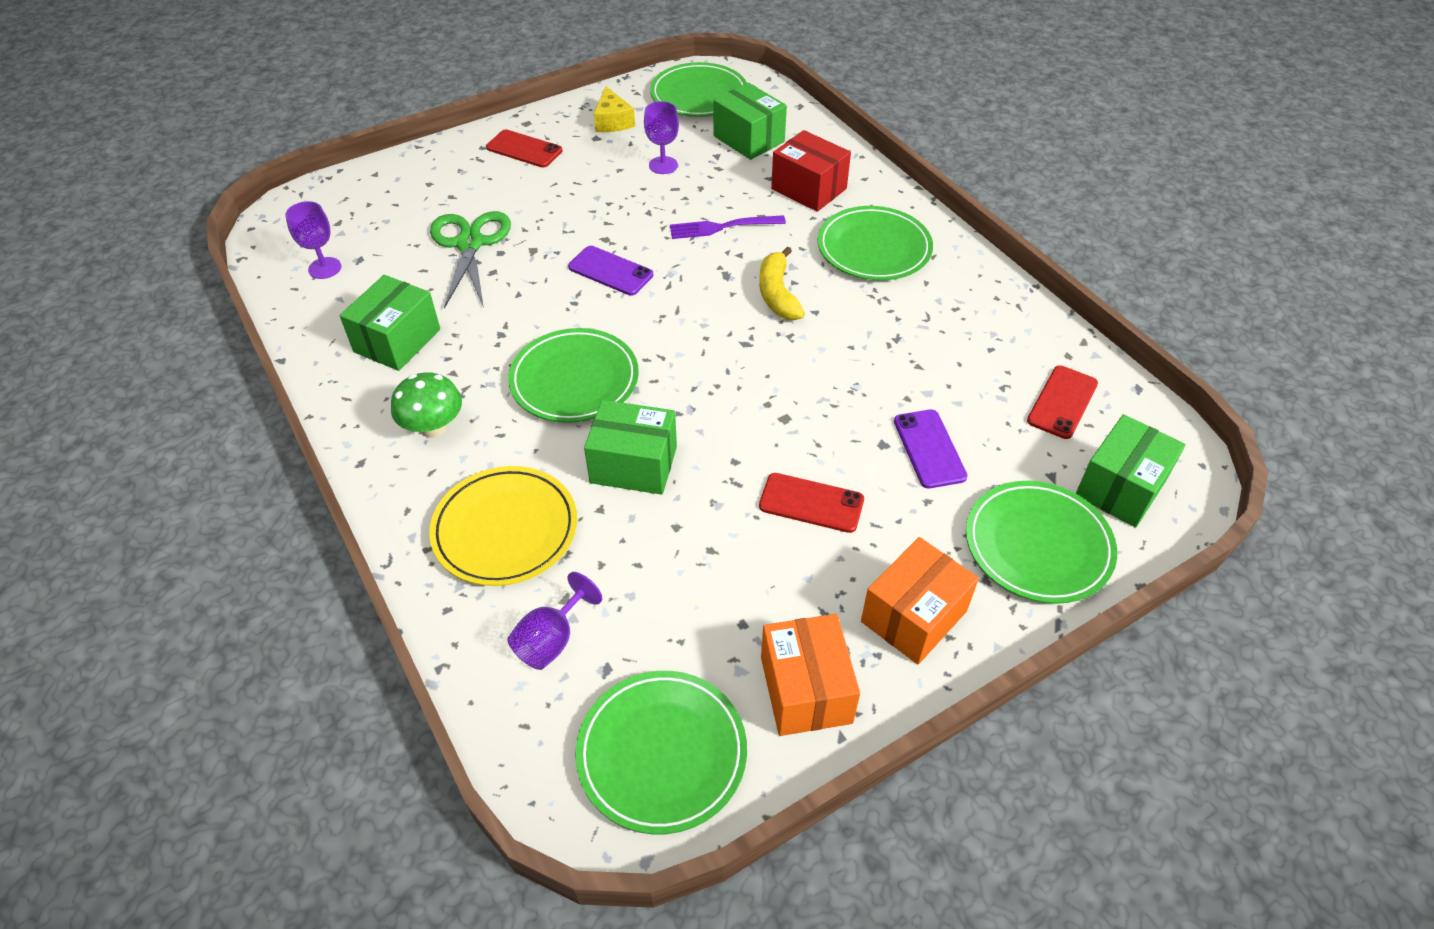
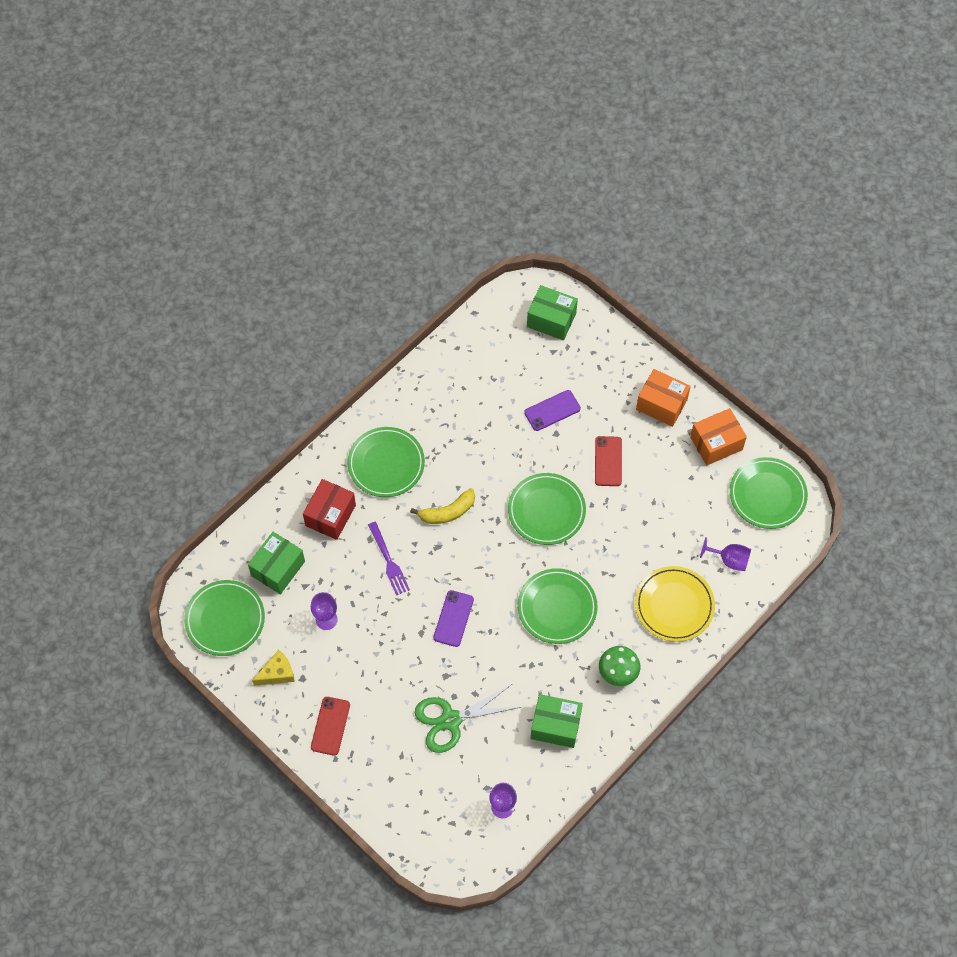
camera: 105 degrees left, 15 degrees up
(633, 465) = (610, 555): green box -> none
(1038, 545) = (601, 355): green plate -> green plate (546, 510)
(1062, 402) = (496, 349): red phone -> none

